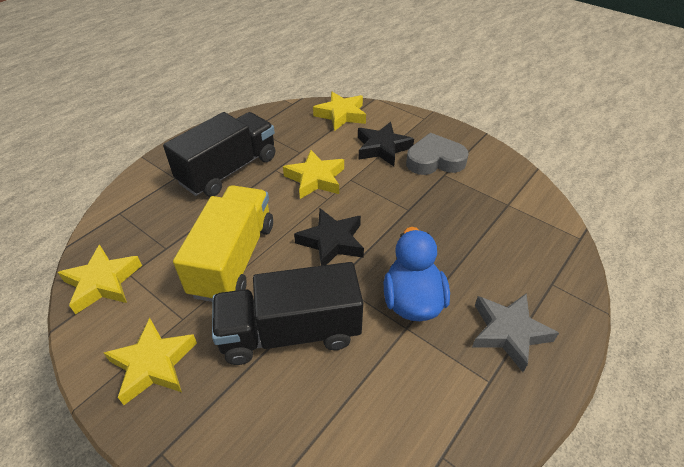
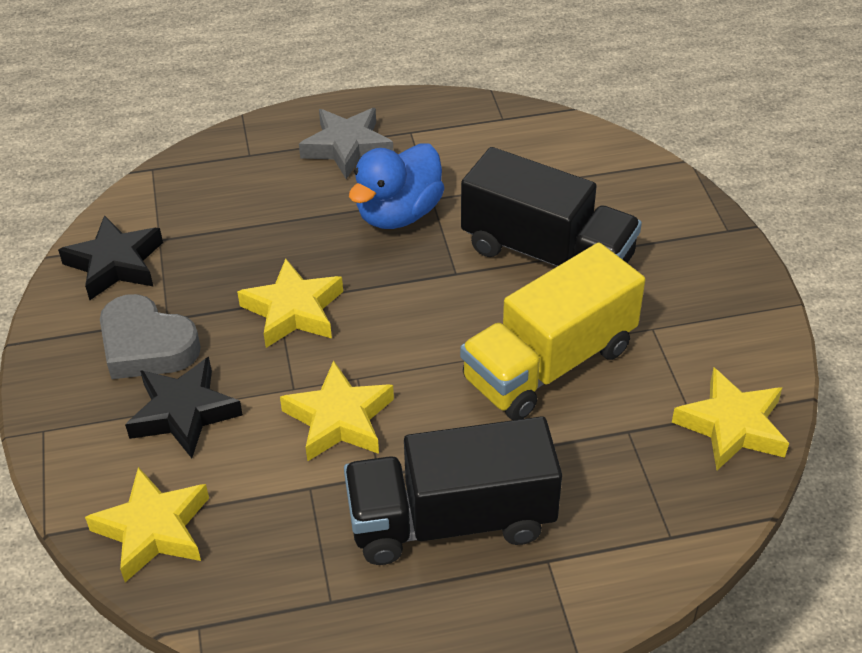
camera: 140 degrees left, 0 degrees up
(153, 364) = (705, 300): yellow star -> yellow star (293, 311)
(332, 242) = (414, 316): black star -> black star (115, 264)

